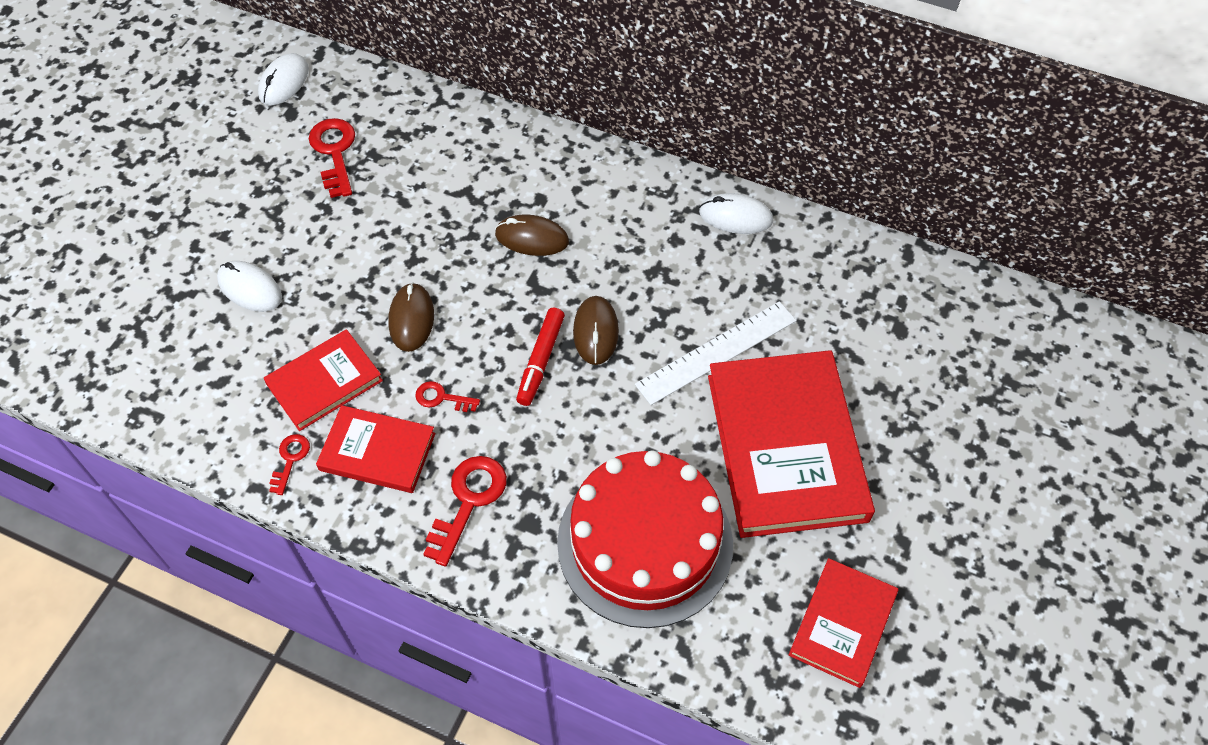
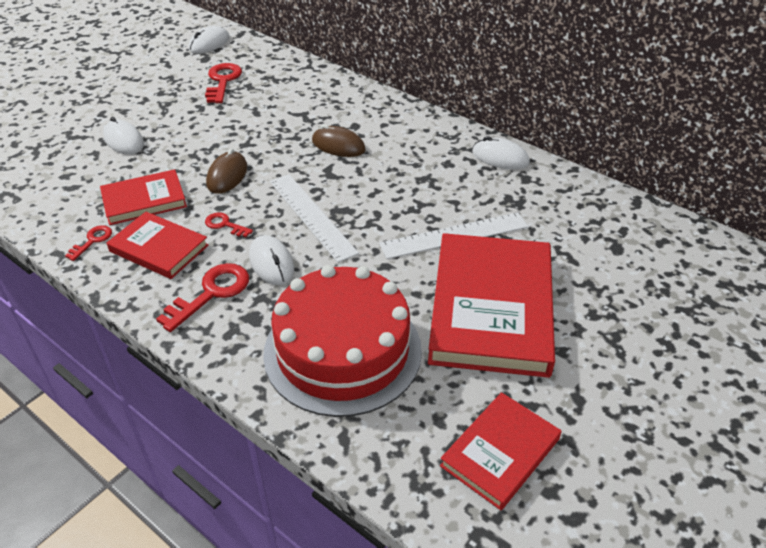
camera: 15 degrees right, 15 degrees down
(520, 442) = (271, 263): none -> white mouse
(541, 360) = (312, 216): red marker -> white ruler
(595, 332) = (362, 206): brown mouse -> none

